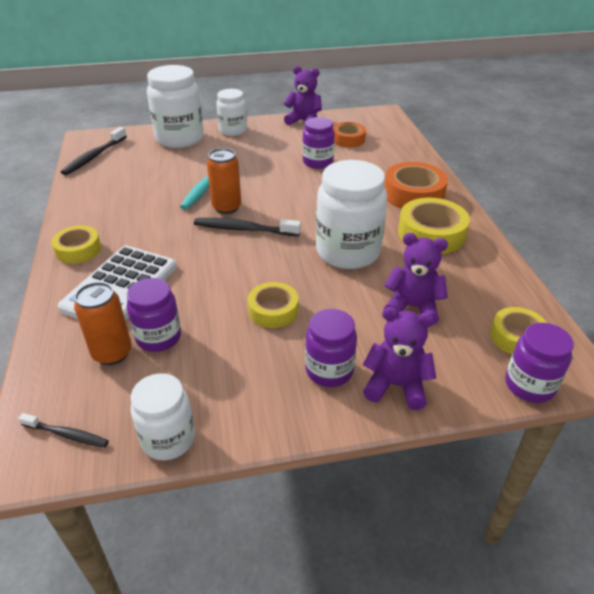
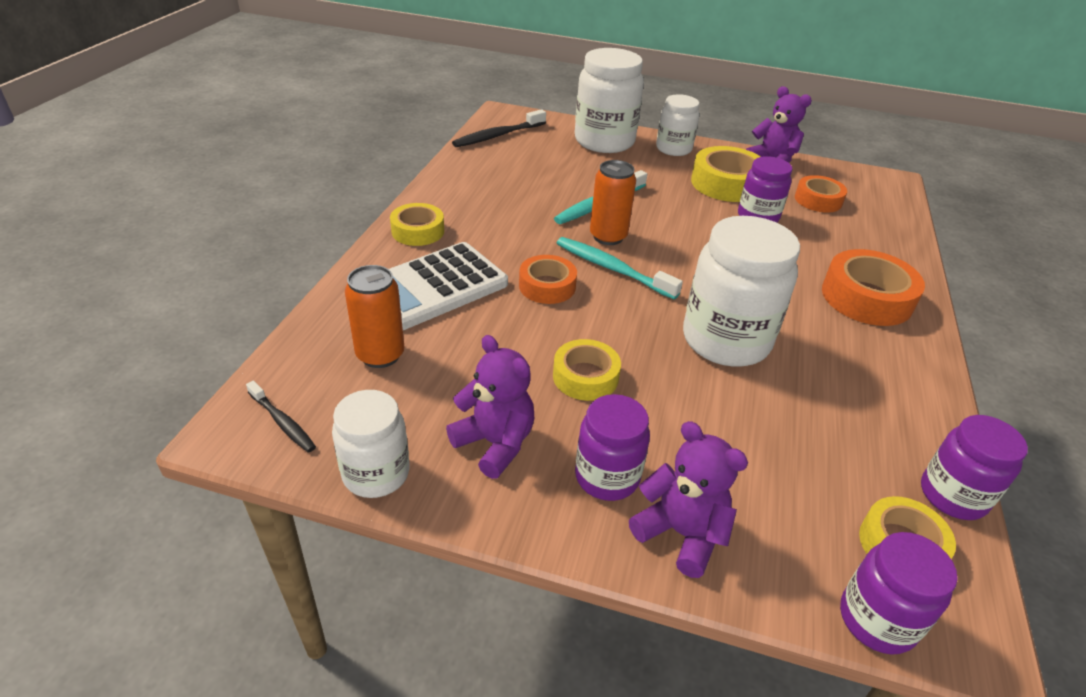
camera: 25 degrees right, 0 degrees up
(159, 337) = (438, 357): purple jar -> purple jar (952, 496)
(206, 257) = (547, 286): none -> orange tape
(244, 229) = (613, 269): black toothbrush -> turquoise toothbrush
(412, 307) = (769, 443): purple teddy bear -> purple teddy bear (495, 443)
(431, 234) = (859, 358): yellow tape -> yellow tape (726, 184)

